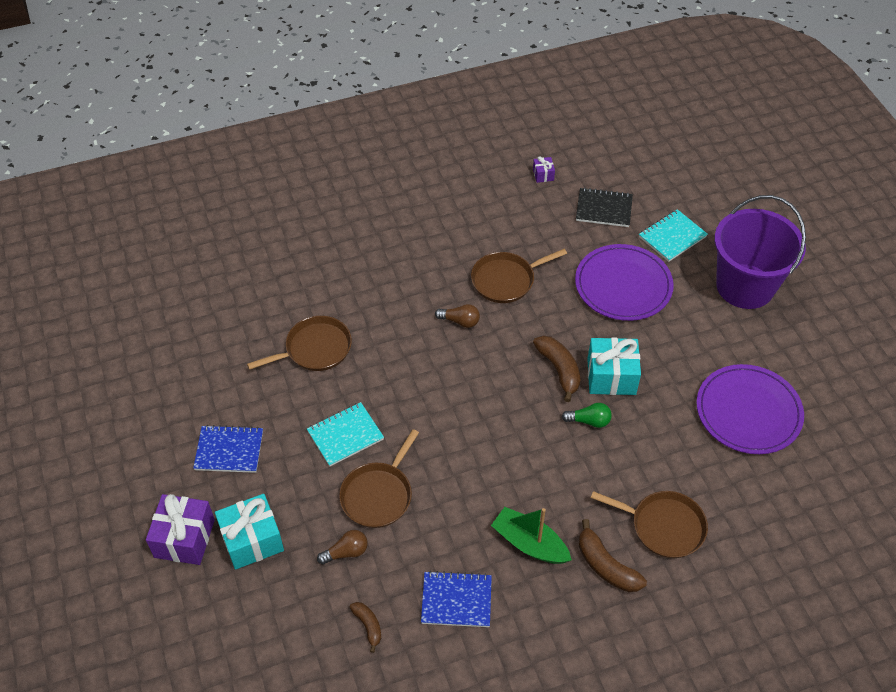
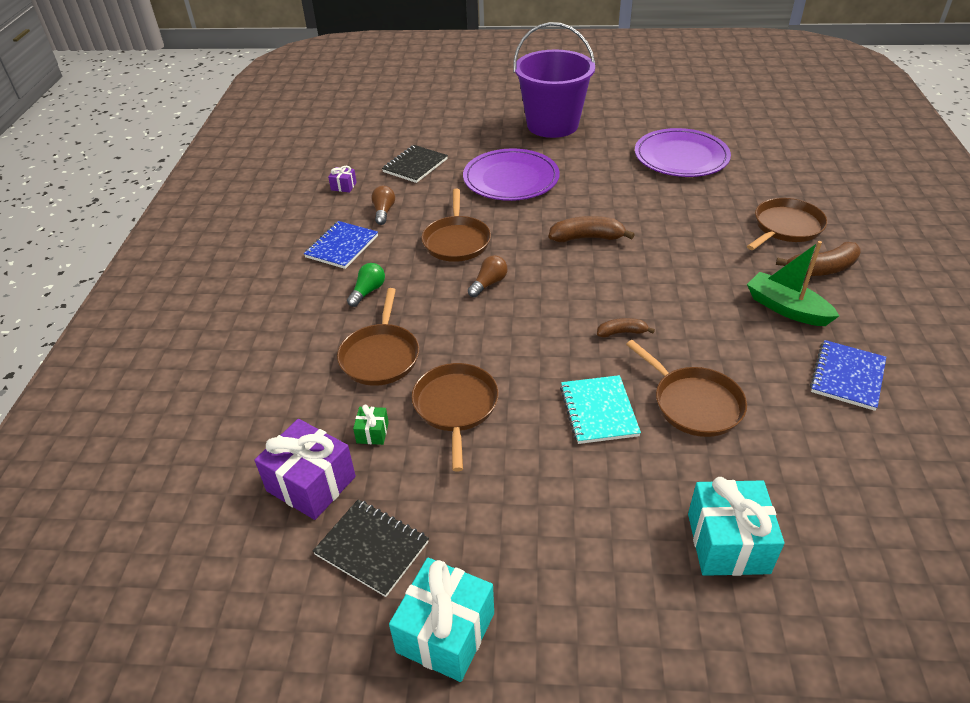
camera: 65 degrees left, 10 degrees down
(183, 350) = (372, 548): none -> black notebook
(184, 538) = (705, 625): purple gift -> purple gift (311, 484)
(229, 450) = (573, 534): blue notebook -> blue notebook (342, 246)
(273, 312) = (372, 432): none -> green gift
(346, 552) = (767, 452): brown light bulb -> brown light bulb (384, 212)
(347, 286) = (380, 356): none -> brown pan
(368, 626) = (873, 457): brown banana -> brown banana (622, 332)
(529, 543) = (786, 308): green boat -> green boat turned 75 degrees clockwise
(589, 421) = (655, 236): green light bulb -> green light bulb (368, 291)
(611, 376) = (610, 211): turquoise gift -> turquoise gift (445, 632)
(672, 237) = (475, 142): turquoise notebook -> none

